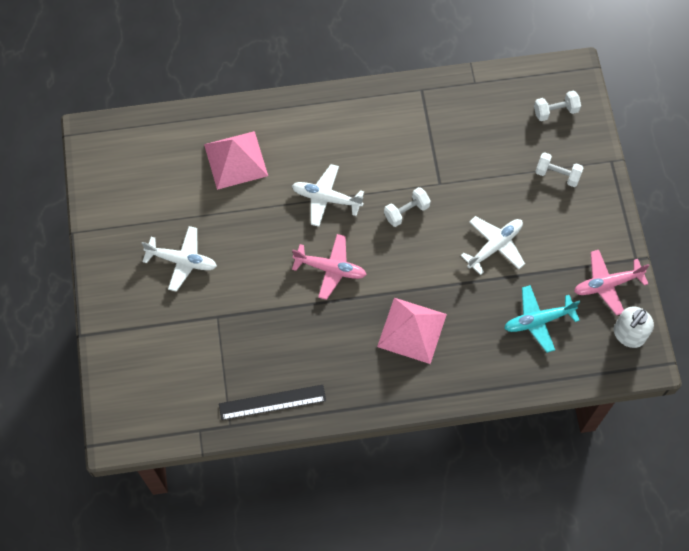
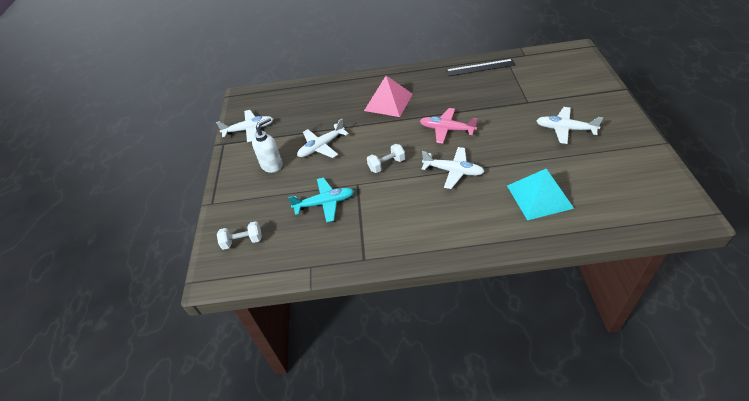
camera: 170 degrees left, 20 degrees down
(236, 160) = (539, 196): pink pyramid -> turquoise pyramid
(538, 320) = (302, 110): turquoise plane -> turquoise plane (325, 203)
(557, 174) = (259, 192): white dumbbell -> none
(607, 284) = (249, 129): pink plane -> white plane
(628, 335) = (246, 106): white soap dispenser -> white soap dispenser (272, 165)

